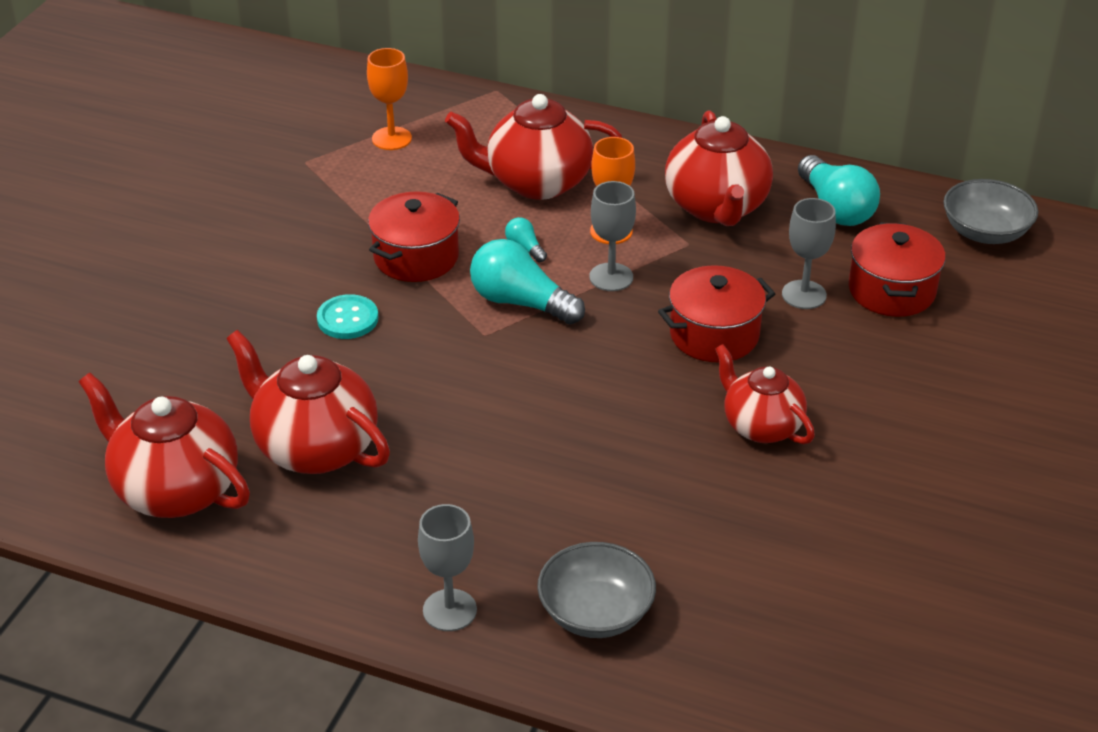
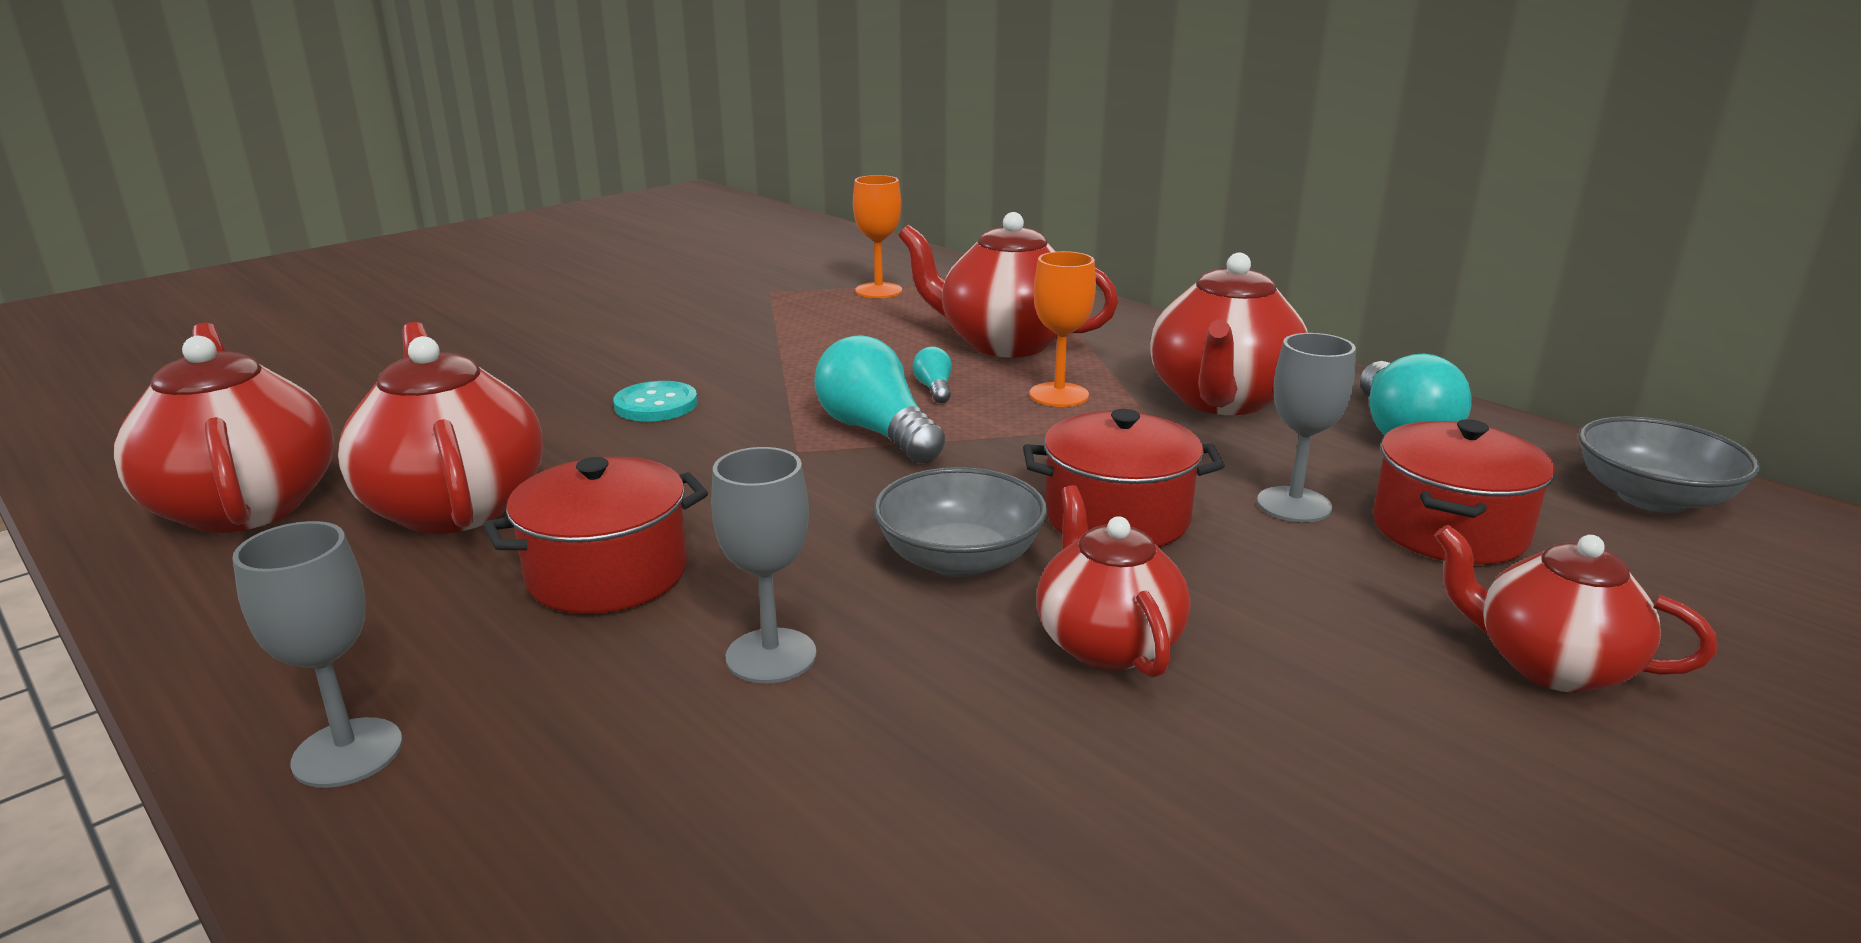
camera: 25 degrees right, 15 degrees down
(416, 257) = (797, 373): red pot -> red pot (607, 574)
(596, 613) = (559, 841): grey bowl -> grey bowl (959, 559)
(611, 277) = (1019, 433): grey goblet -> grey goblet (771, 656)
(966, 373) = (1550, 665): none -> red teapot

